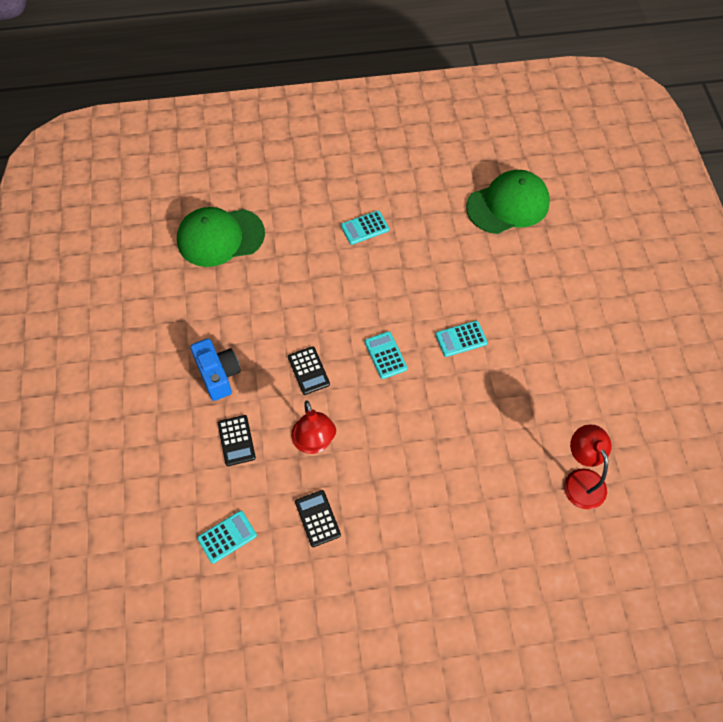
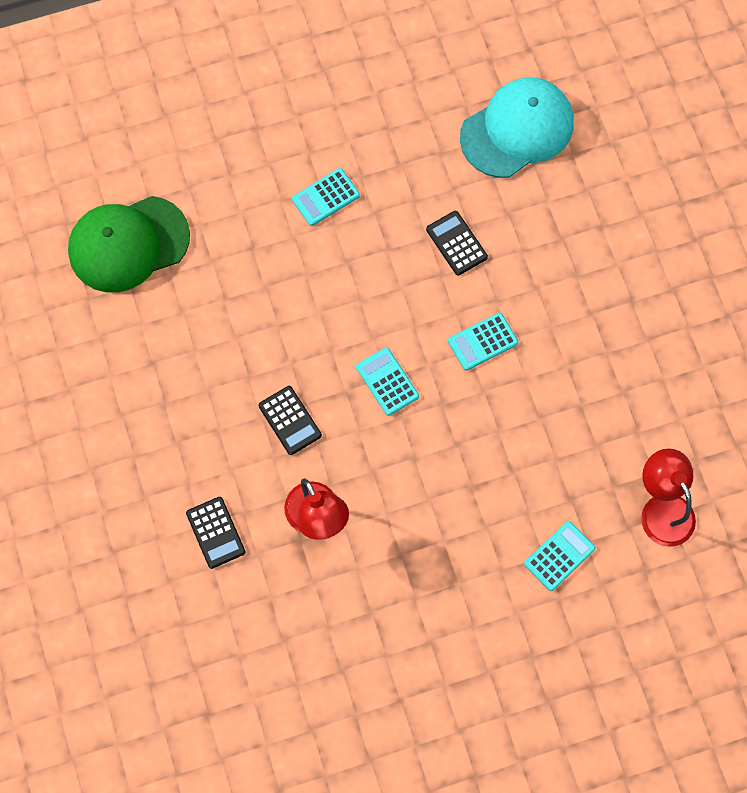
camera: 10 degrees left, 10 degrees up
(218, 374) = (171, 446): blue camera -> none
(227, 537) = (231, 660): turquoise calculator -> turquoise calculator (559, 556)
(317, 518) = (340, 616): black calculator -> black calculator (456, 243)
(508, 205) = (517, 130): green cap -> turquoise cap

